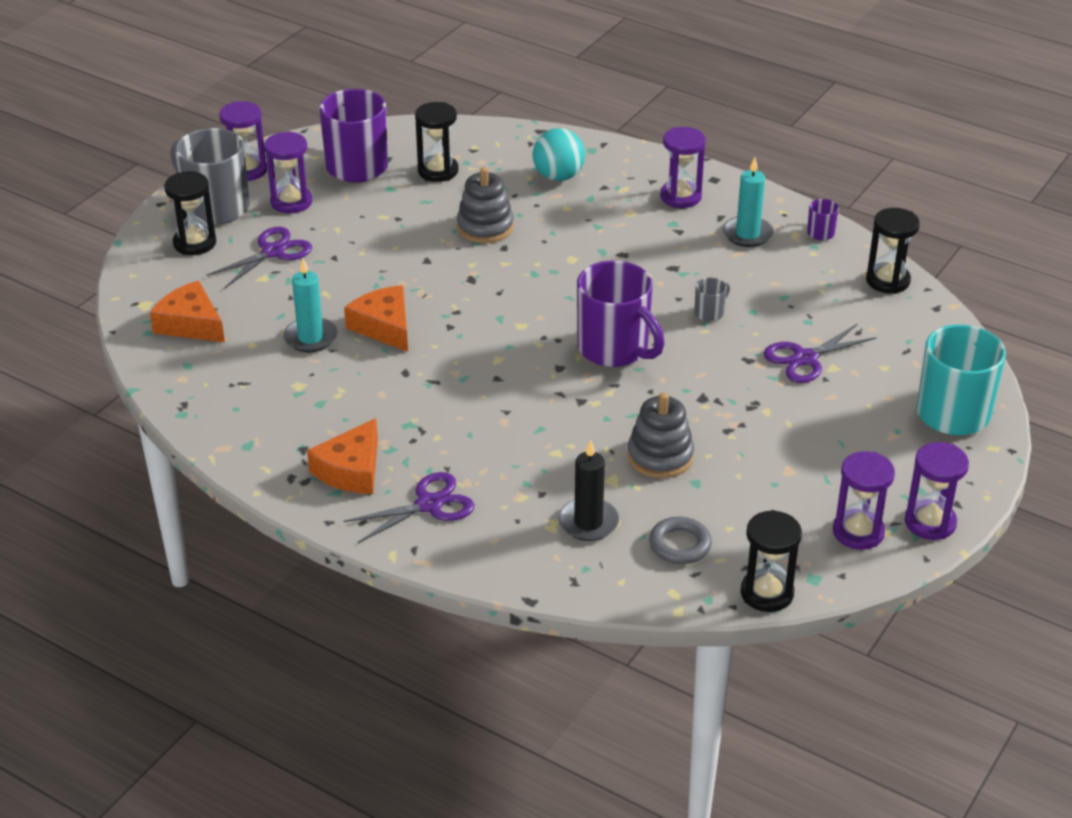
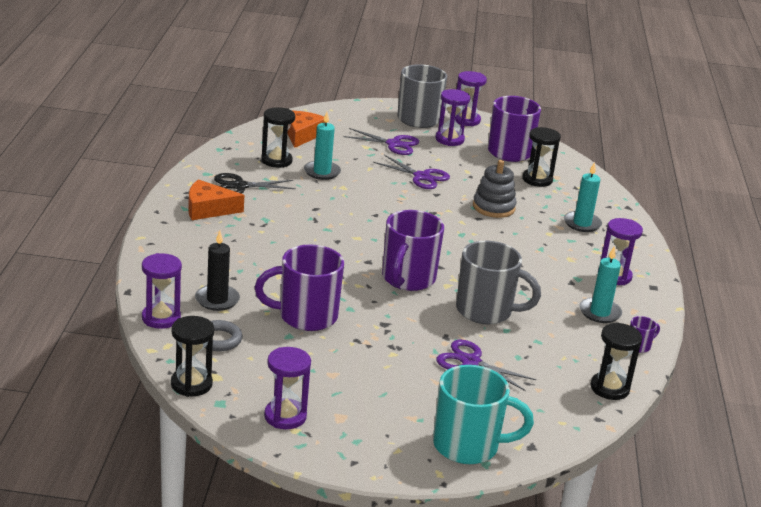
camera: 60 degrees right, 10 degrees down
(195, 243) = (378, 120): black hourglass -> black hourglass (276, 161)
(304, 423) = (239, 186): none -> black scissors
(384, 326) = (354, 193): orange cheese -> none
(429, 505) = (194, 240): purple scissors -> purple scissors (421, 177)
(558, 176) = (582, 223): turquoise ball -> turquoise candle
(660, 456) = (305, 316): grey stacking toy -> purple mug
(710, 313) = (486, 311): grey mug -> grey mug, size x2.34
(930, 522) = (320, 451): purple hourglass -> purple hourglass (161, 318)

